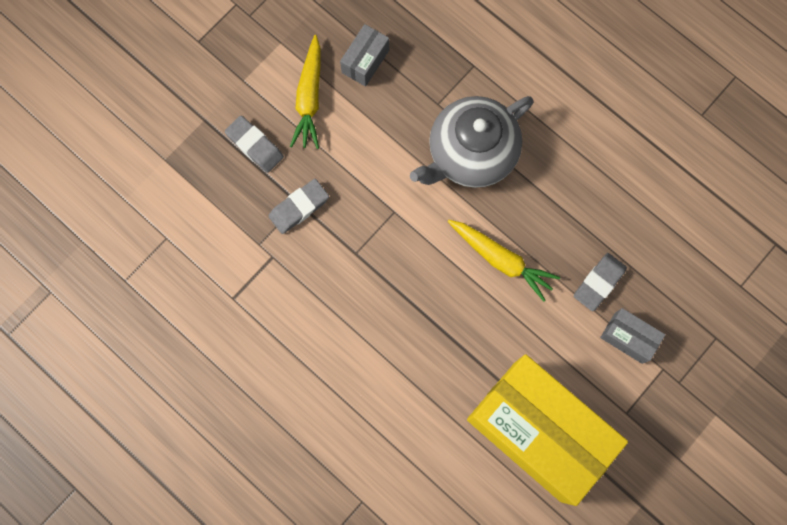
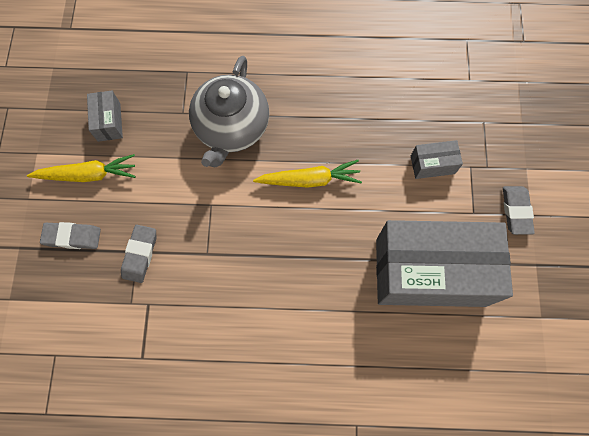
camera: 40 degrees left, 5 degrees down
(309, 98) = (88, 174): yellow carrot -> yellow carrot turned 60 degrees counterclockwise
(537, 431) = (430, 272): yellow box -> grey box
(599, 283) = (384, 145): grey eraser -> grey eraser (516, 211)

